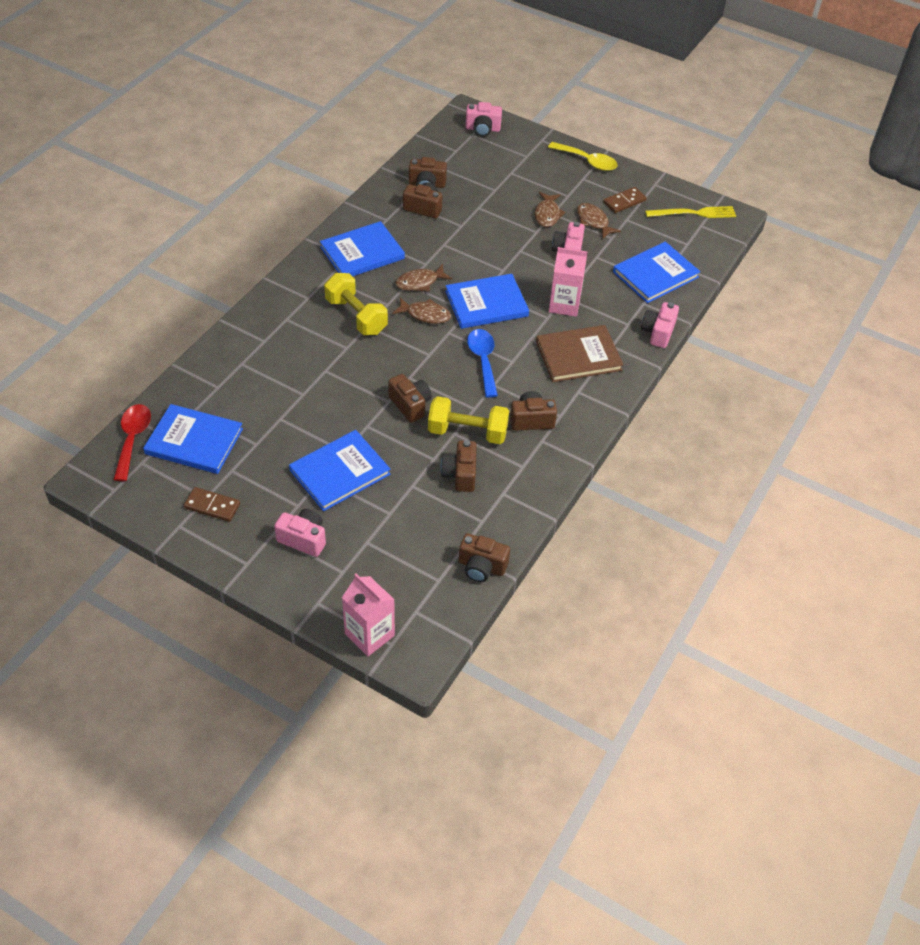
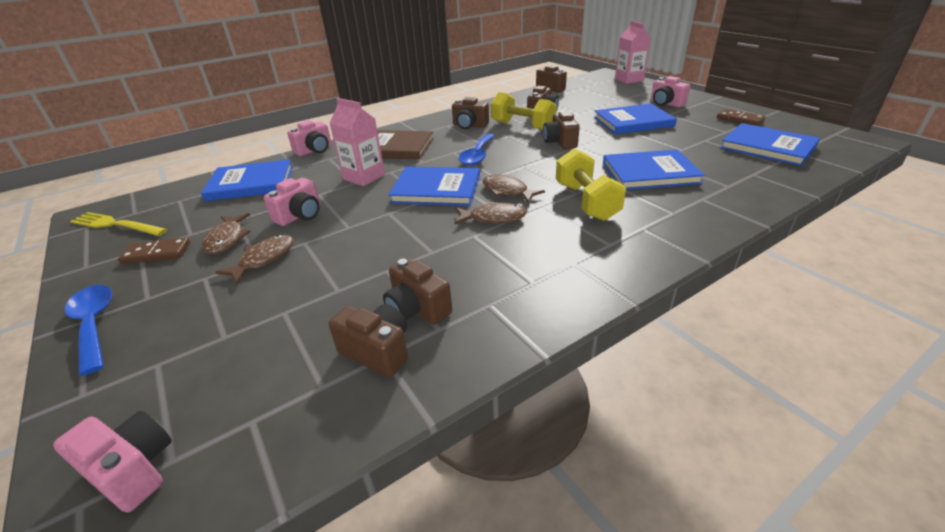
camera: 150 degrees left, 15 degrees down
(133, 439) = (835, 155): red spoon -> none
(362, 253) = (550, 264): blue book -> blue book (649, 173)
(587, 161) = (94, 324): yellow spoon -> blue spoon

